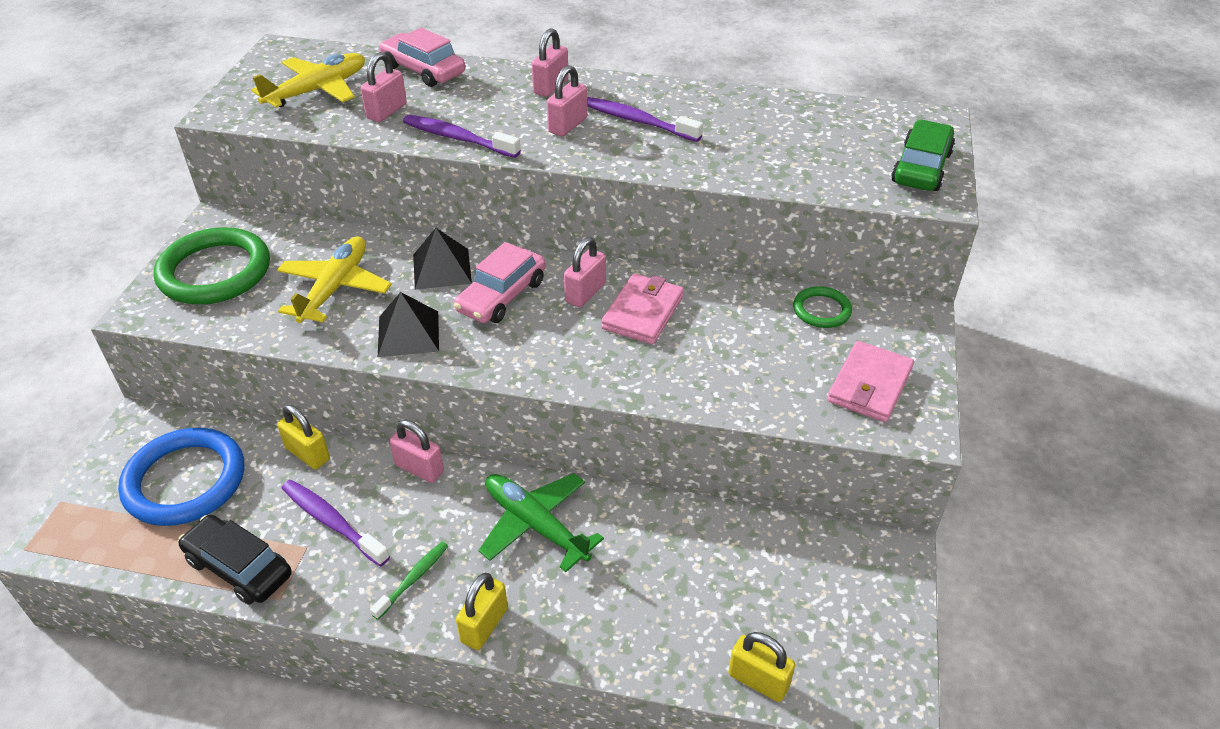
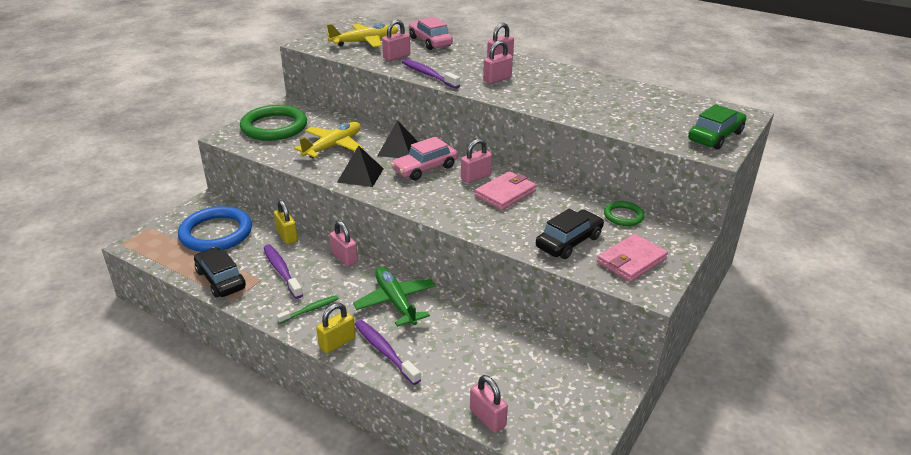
camera: 20 degrees right, 10 degrees down
(638, 121) = (542, 84): purple toothbrush -> purple toothbrush (384, 351)
(758, 680) = (487, 418): yellow padlock -> pink padlock
(773, 376) = (569, 242): none -> black car

